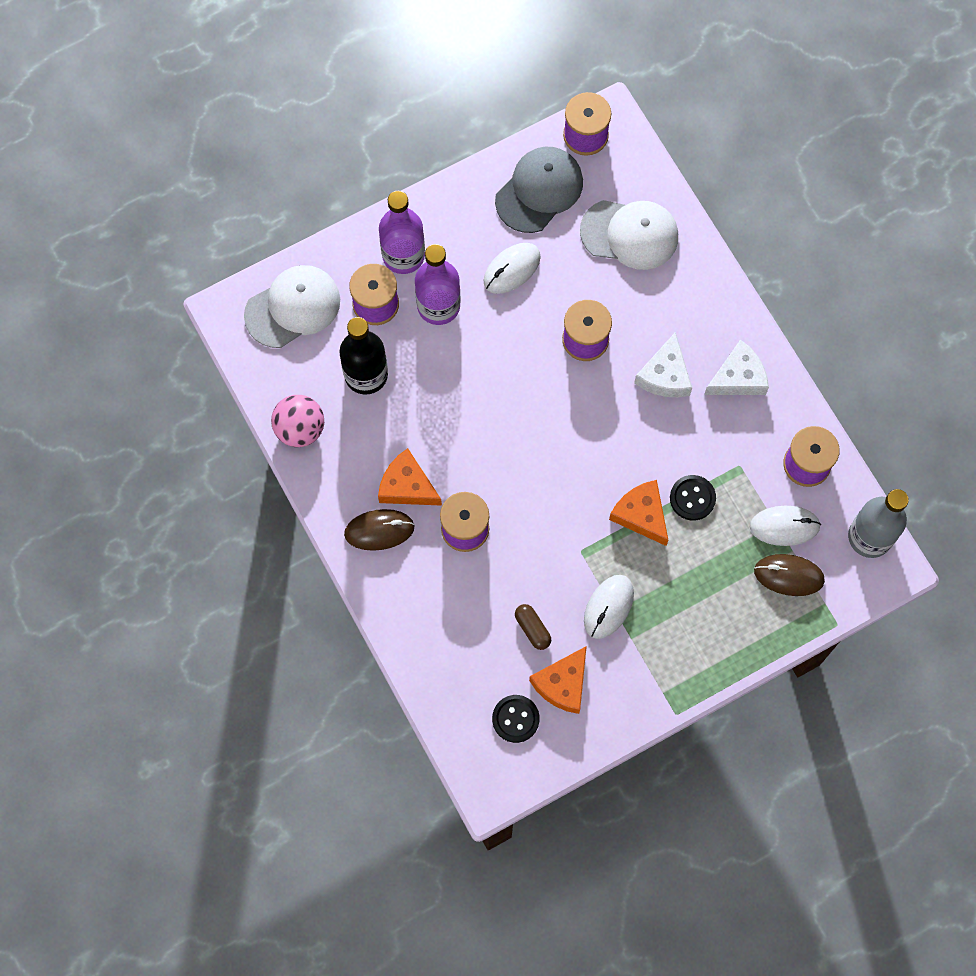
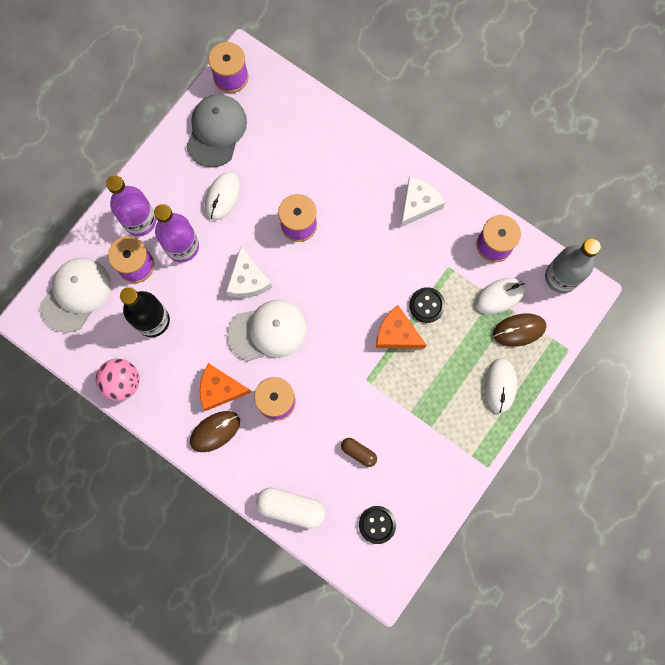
camera: 25 degrees left, 5 degrees up
(426, 654) = (291, 507): none -> white capsule
(562, 684) = (398, 483): orange cheese -> none
(608, 607) = (405, 411): white mouse -> white mouse (500, 385)
(630, 234) = (295, 134): white cap -> white cap (268, 331)
(665, 375) = (366, 225): white cheese -> white cheese (248, 280)

